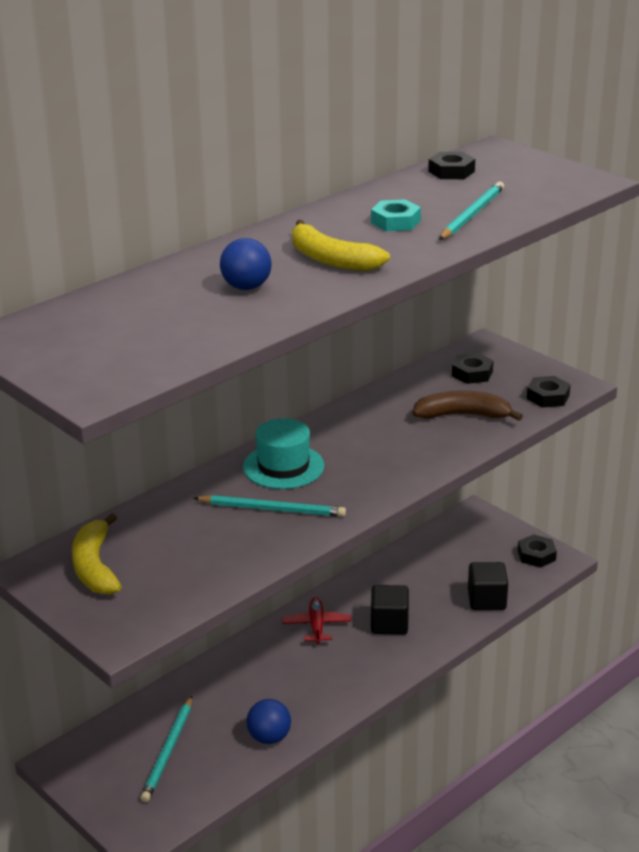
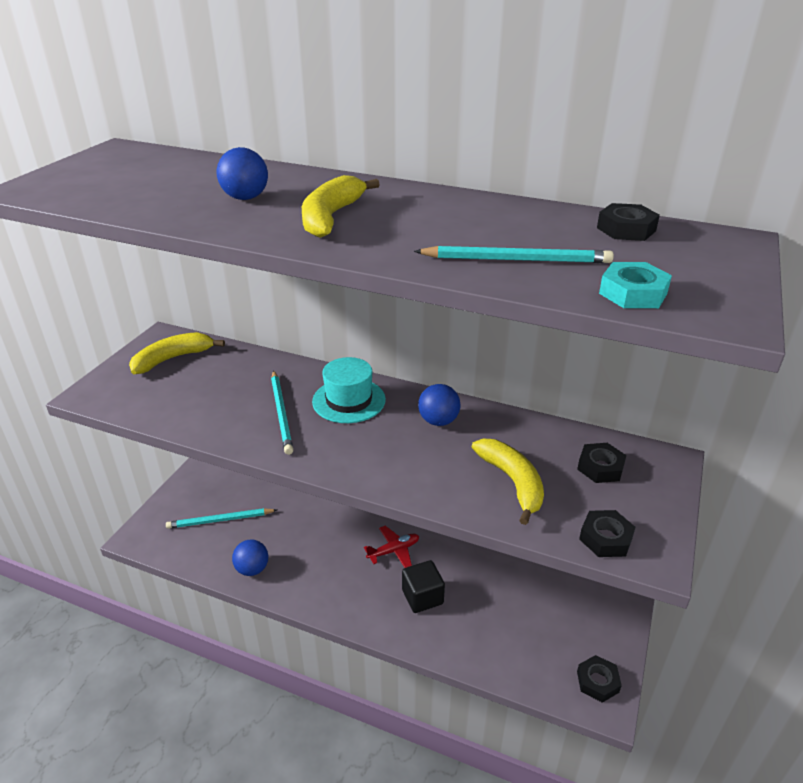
camera: 65 degrees right, 5 degrees up
(356, 427) = (438, 421): none -> blue ball
(395, 222) = (452, 227): turquoise nut -> turquoise nut (633, 293)
(463, 415) = (512, 482): brown banana -> yellow banana
(486, 600) = (499, 660): black cube -> none

